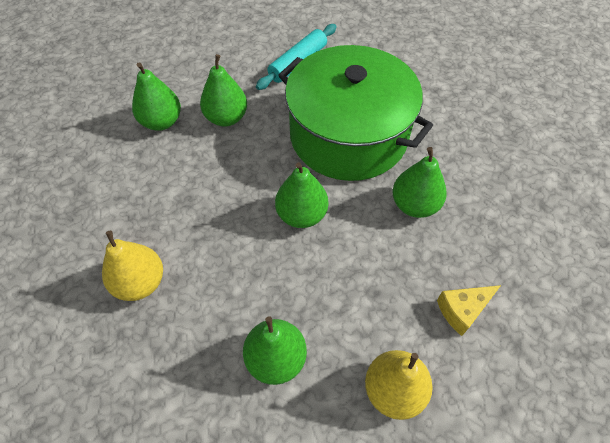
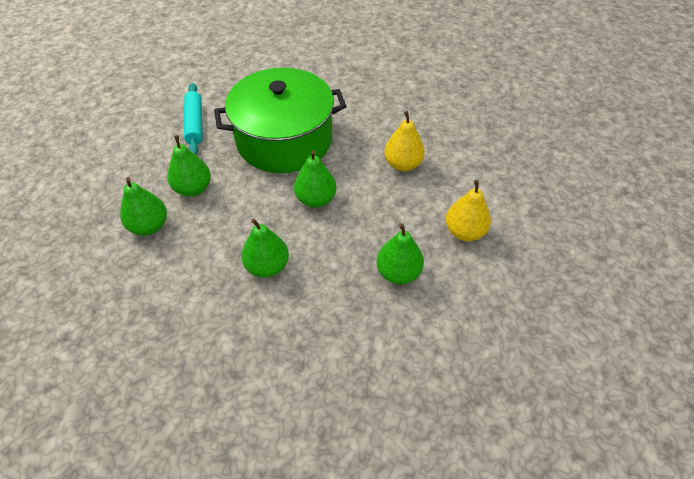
camera: 50 degrees left, 5 degrees down
(140, 282) = (274, 314): yellow pear -> yellow pear (402, 164)
(414, 205) = (366, 146): green pear -> green pear (267, 266)
(462, 310) = (448, 172): yellow cheese -> none

